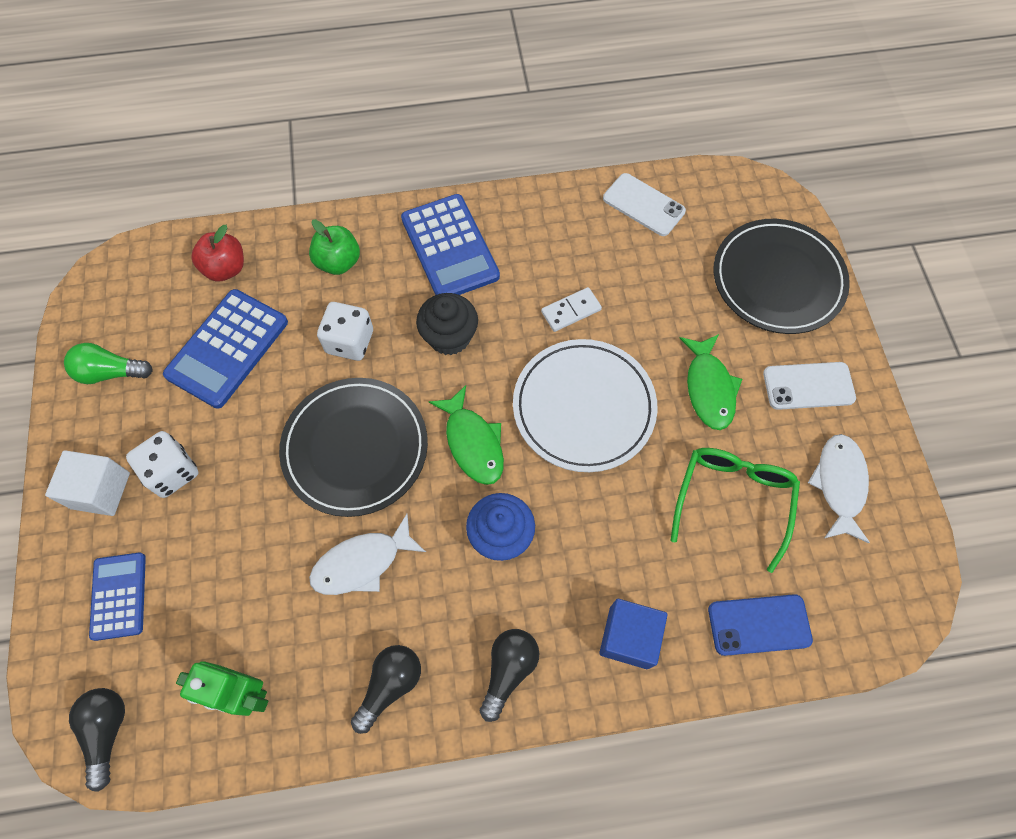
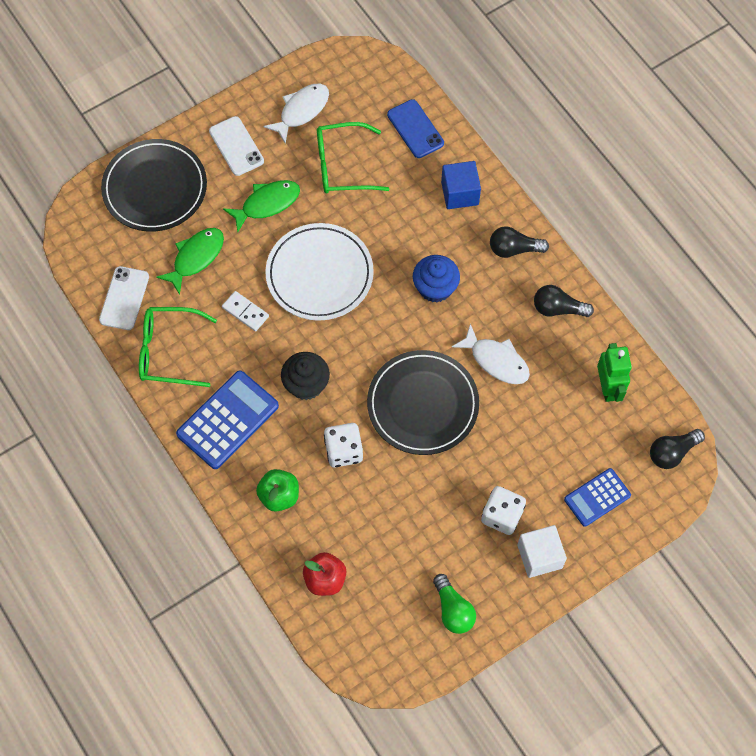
camera: 115 degrees left, 0 degrees up
(227, 348) = (392, 535): blue calculator -> none
(473, 442) = (380, 332): green fish -> green fish (196, 258)
(559, 223) = (169, 351): none -> green glasses
(839, 484) = (301, 111): white fish -> white fish turned 150 degrees clockwise

